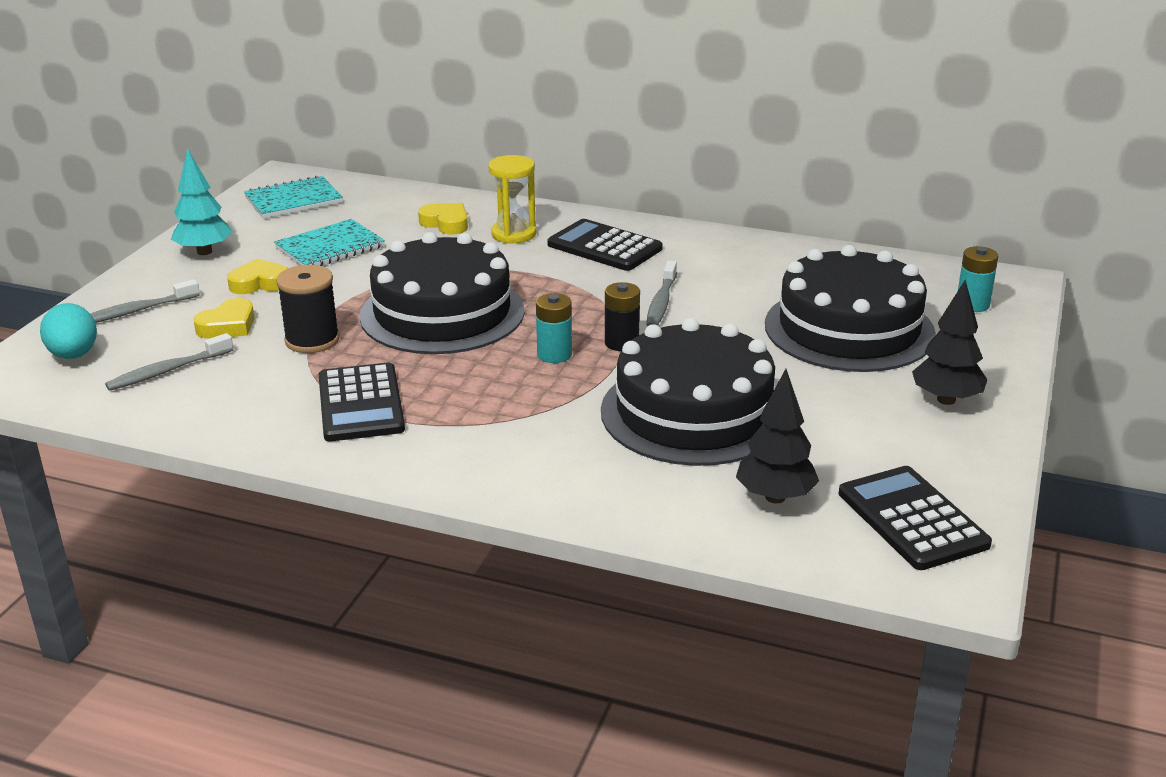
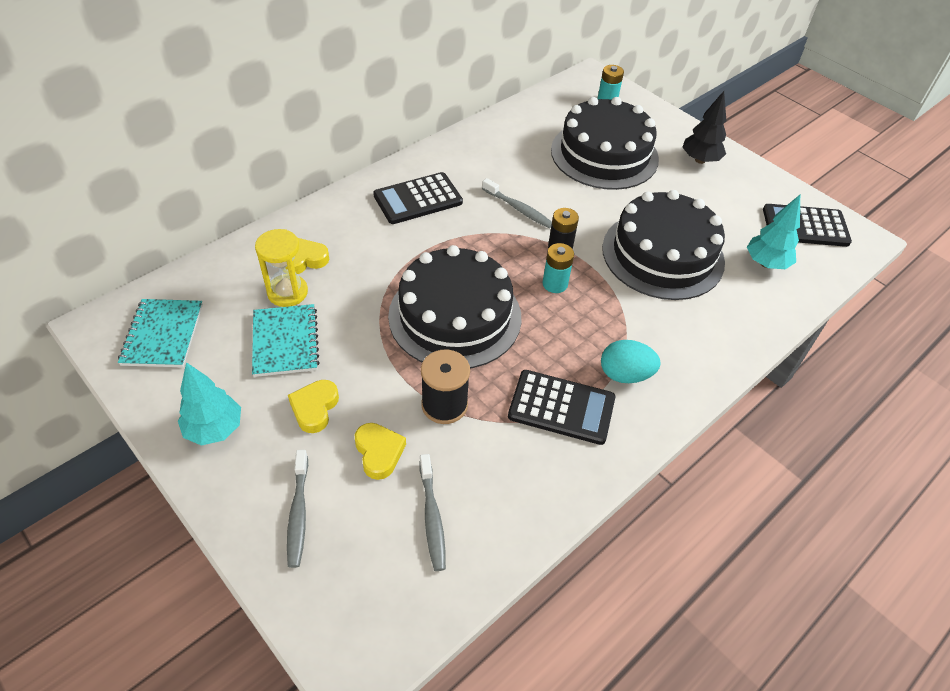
camera: 65 degrees left, 20 degrees up
(74, 355) = (352, 585): turquoise egg -> turquoise egg (625, 374)
(514, 234) = (357, 232): yellow hourglass -> yellow hourglass (287, 292)
(775, 497) = (766, 263): black tree -> turquoise tree

